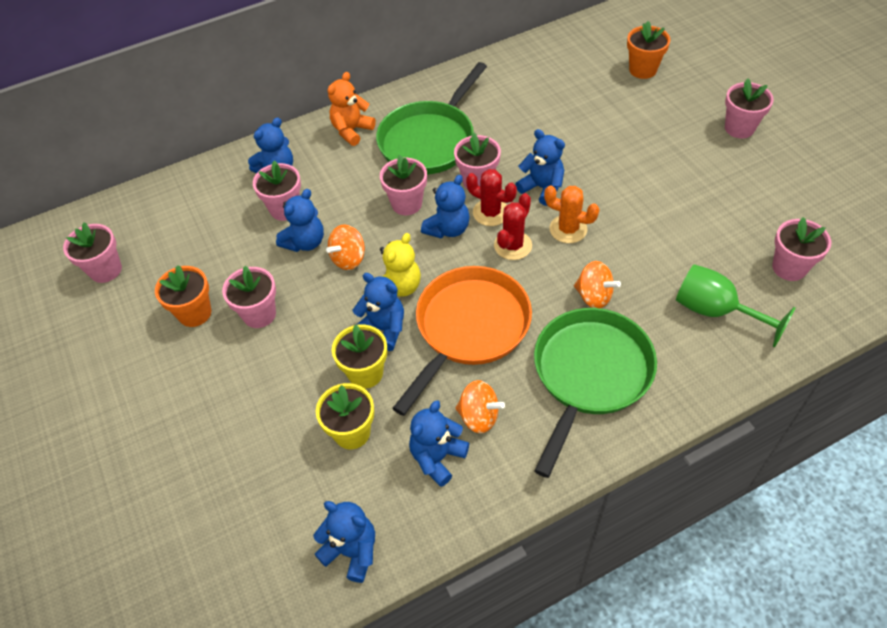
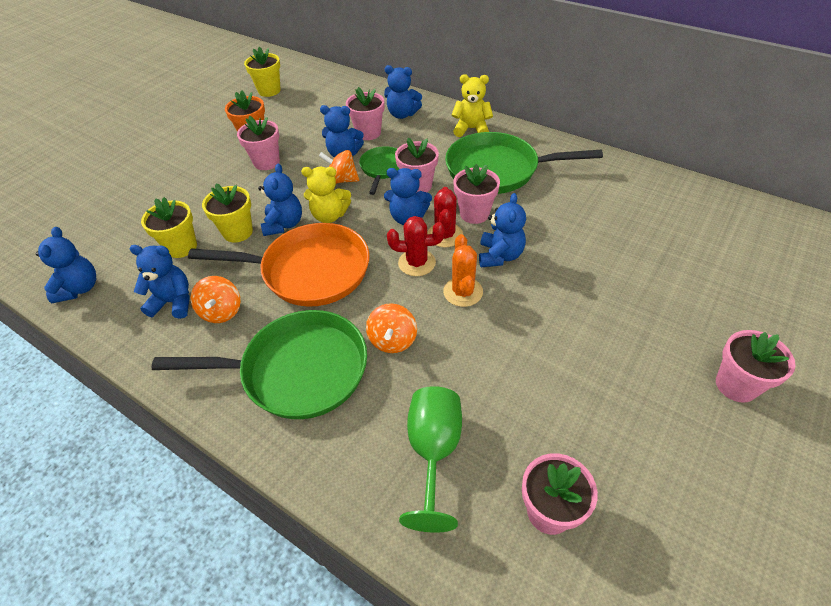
camera: 60 degrees right, 5 degrees down
(105, 270) = (269, 91): pink flower pot -> yellow flower pot
(352, 130) = (471, 129): orange teddy bear -> yellow teddy bear
(357, 220) = (382, 169): none -> green pan
(642, 70) = (736, 268): orange flower pot -> none

